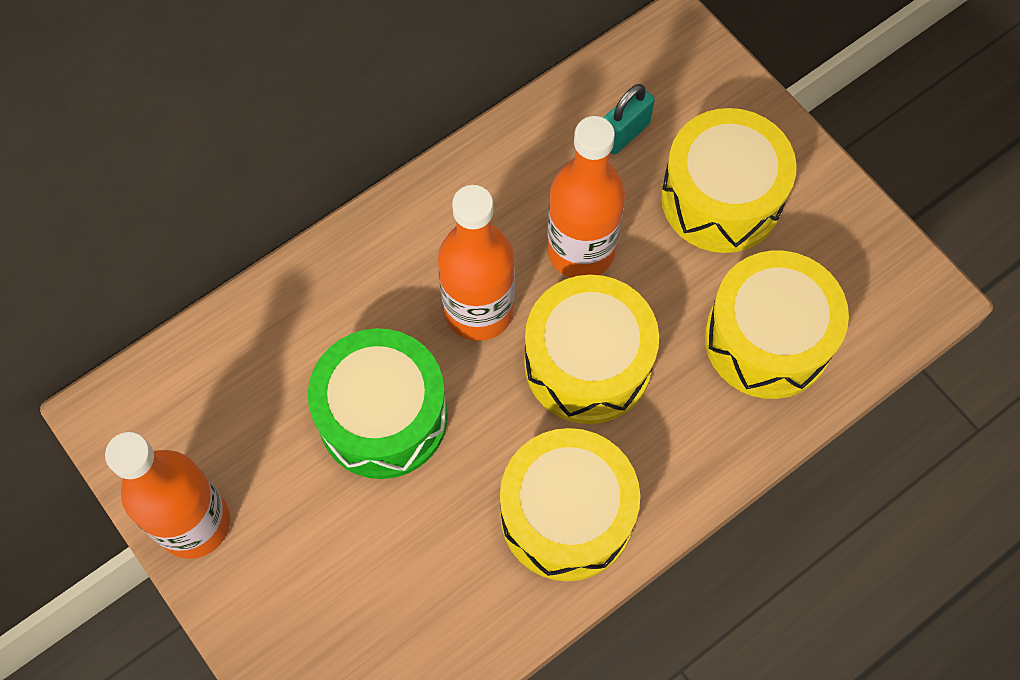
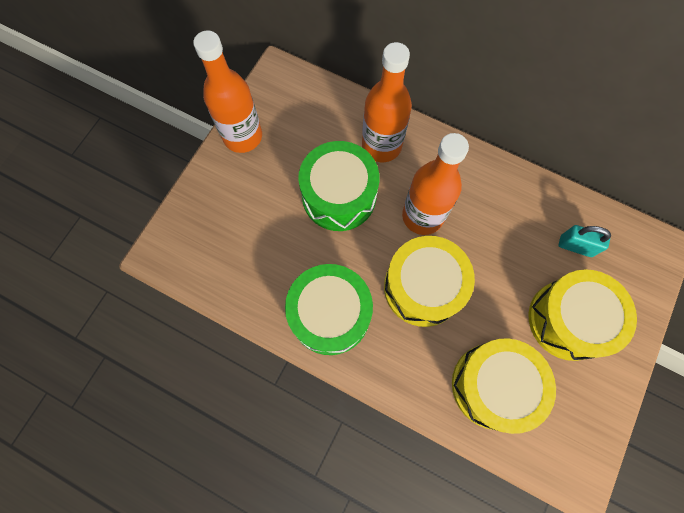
camera: 65 degrees right, 5 degrees up
(566, 515) = (330, 314): yellow drum -> green drum
(580, 250) = (488, 254): orange bottle -> orange bottle (381, 146)

